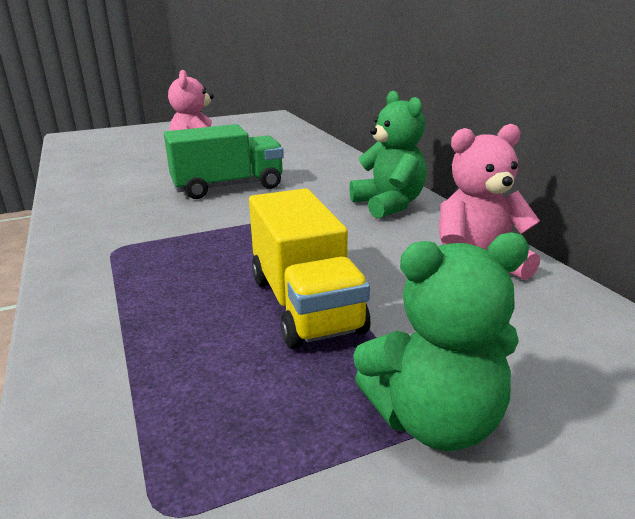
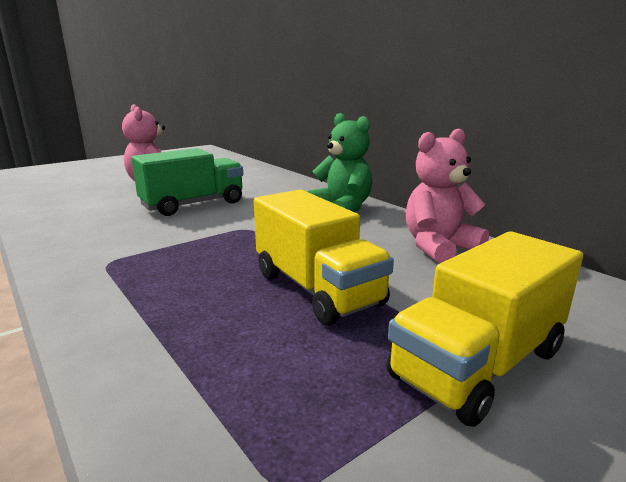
camera: 15 degrees left, 5 degrees down
(434, 421) = (478, 364): green teddy bear -> yellow truck

